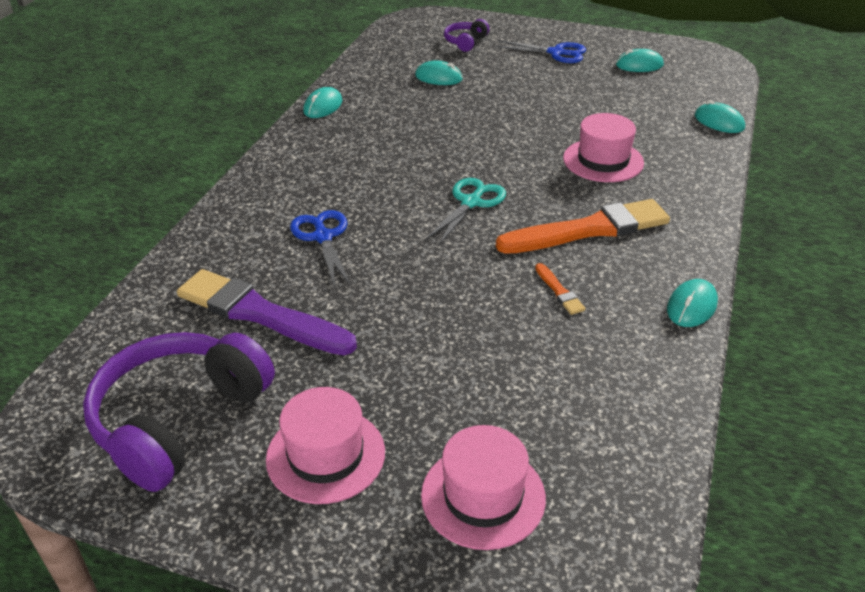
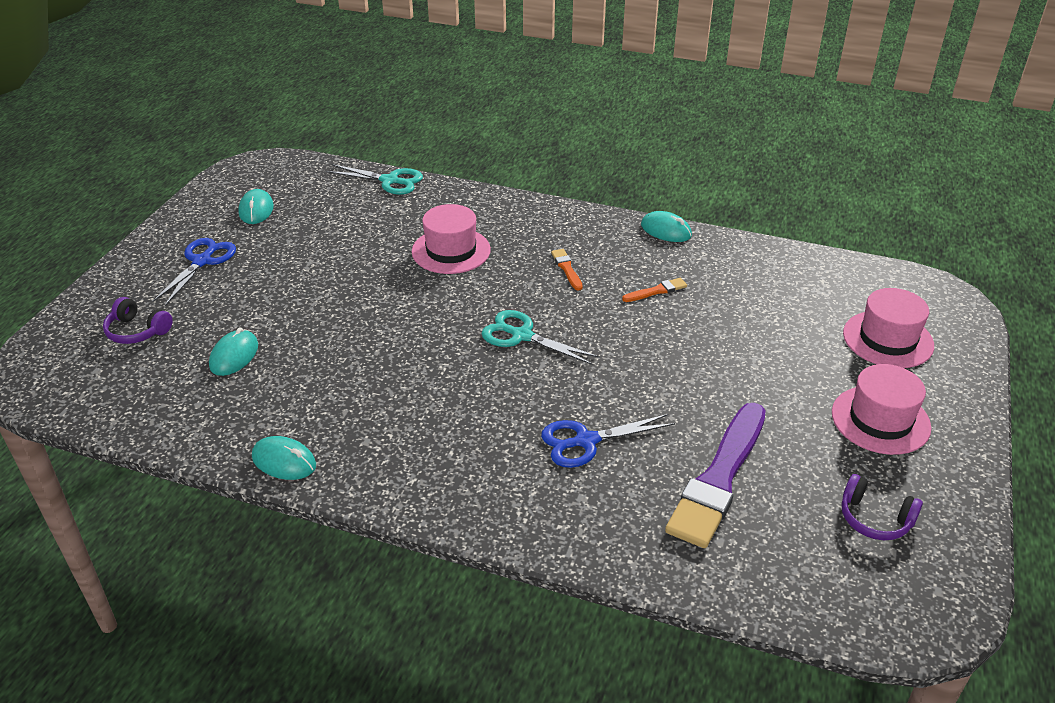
camera: 90 degrees left, 0 degrees up
(179, 420) = (874, 519): purple headphones -> purple headphones, size x0.47
(588, 229) = (567, 269): orange brush -> orange brush, size x0.41
(719, 122) = (390, 181): turquoise mouse -> turquoise scissors

